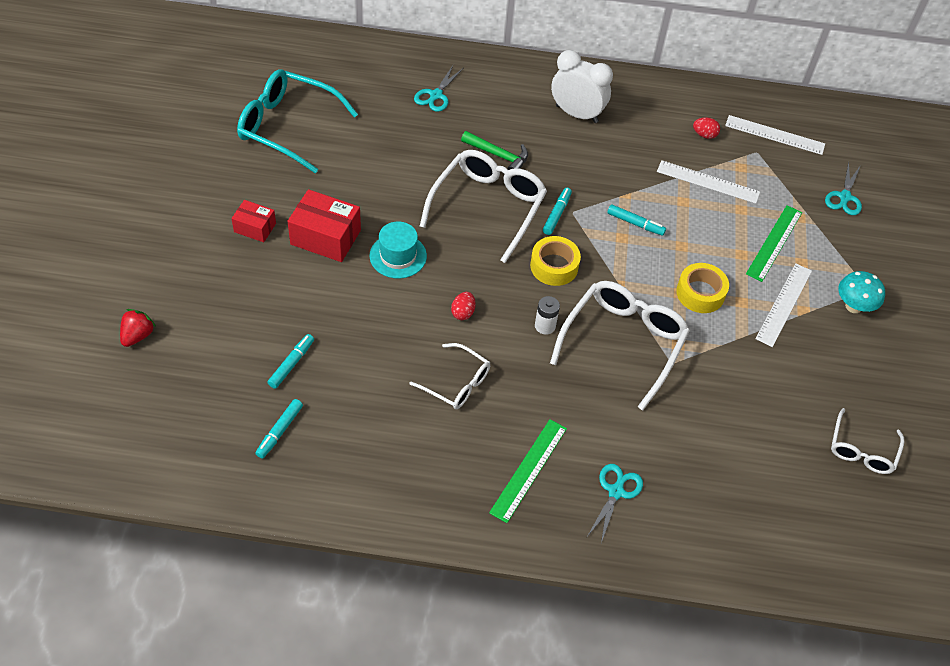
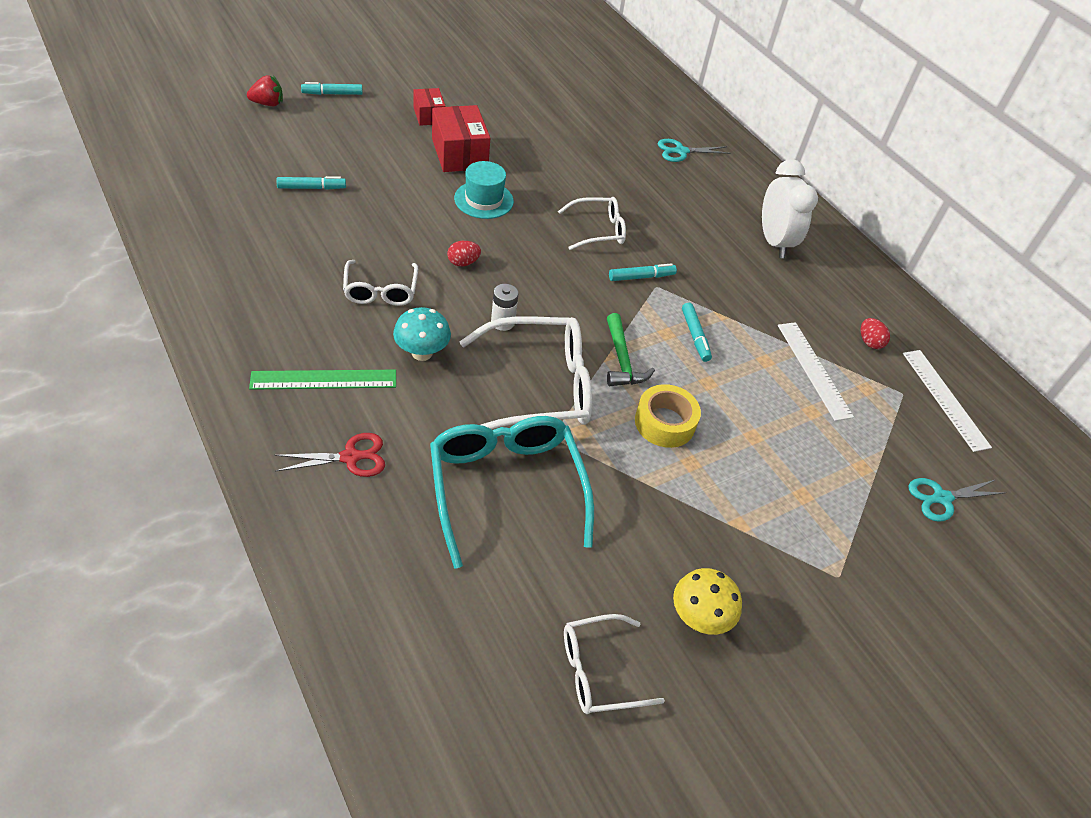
camera: 50 degrees right, 5 degrees down
(279, 431) = (237, 209): turquoise marker -> turquoise marker (332, 94)
(286, 126) = (547, 90): turquoise glasses -> turquoise glasses (506, 486)
(488, 206) = (599, 230): white glasses -> white glasses, size x0.57
(499, 155) = (663, 213): green hammer -> green hammer (622, 360)
(554, 266) = (578, 300): yellow tape -> none
(616, 492) = (350, 457): turquoise scissors -> red scissors
(774, 243) = (801, 459): green ruler -> none
(784, 304) = (728, 502): white ruler -> none
(853, 306) = (798, 573): turquoise mushroom -> turquoise mushroom (422, 353)
(855, 376) = (699, 617): none -> yellow mushroom

